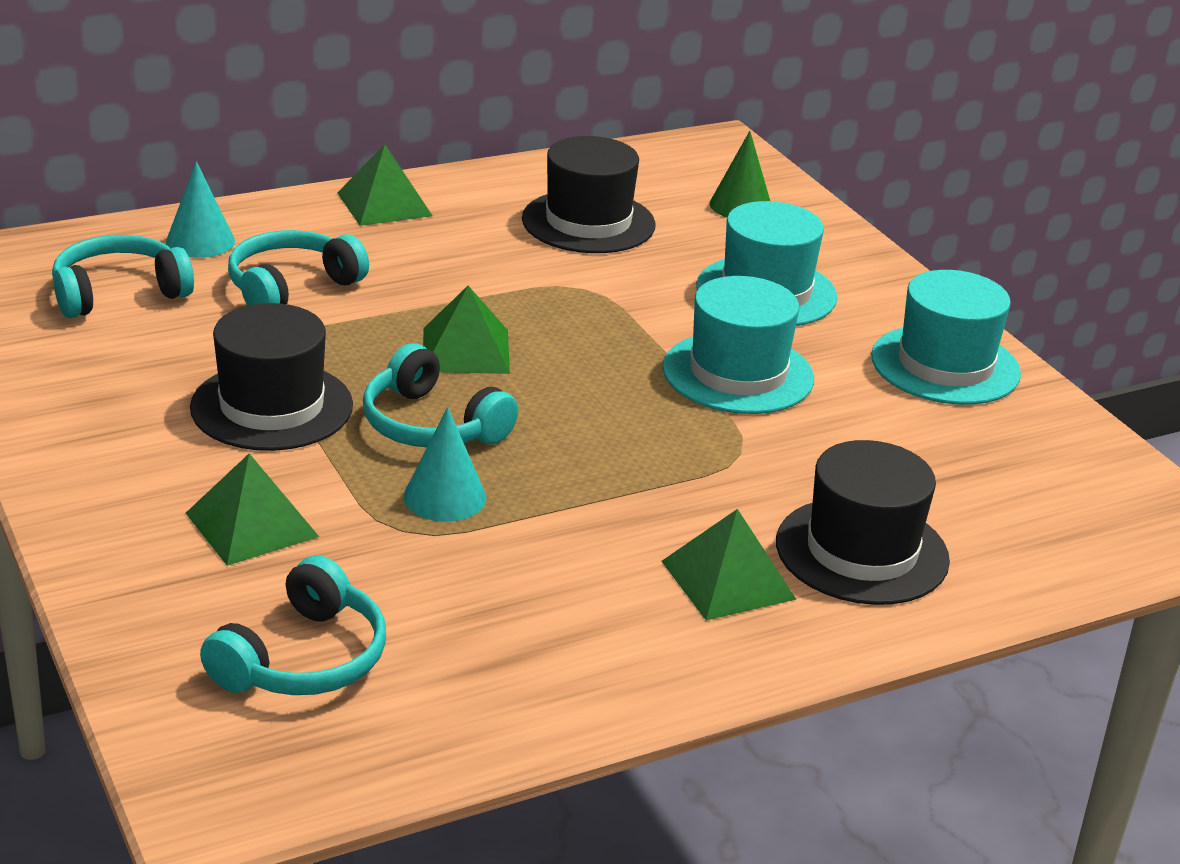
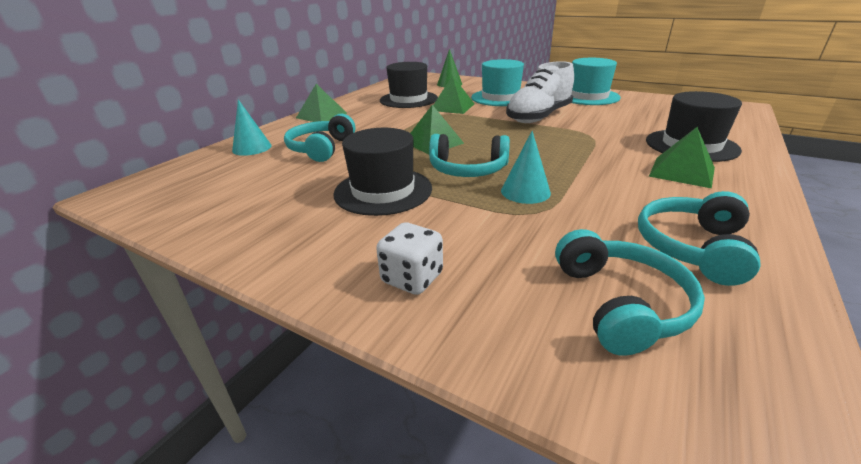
camera: 30 degrees left, 0 degrees up
(119, 293) = (231, 178): turquoise headphones -> turquoise headphones (692, 247)
(151, 532) = (412, 278): none -> white dice
(252, 525) = (462, 245): green pyramid -> green pyramid (452, 107)
(738, 373) = (538, 117): turquoise hat -> white shoe

